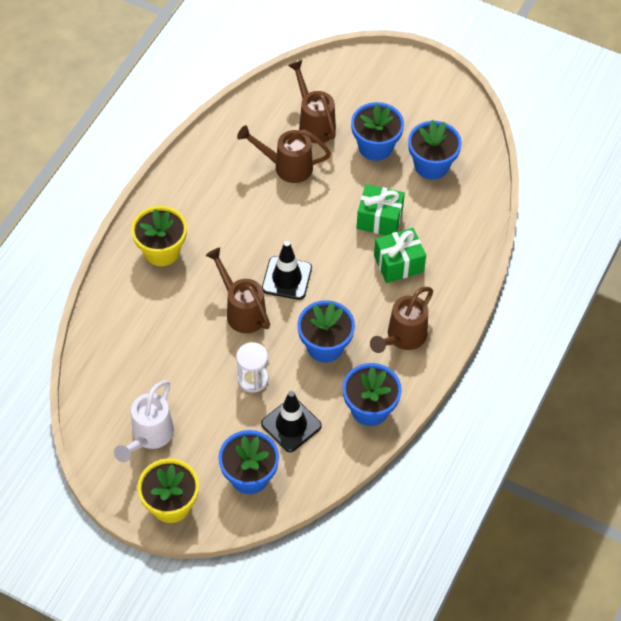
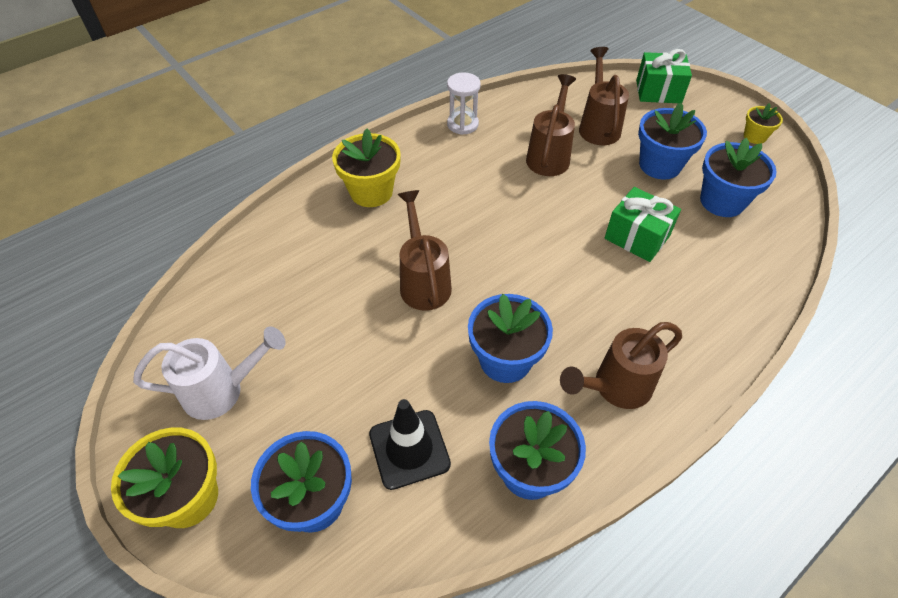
camera: 25 degrees right, 5 degrees down
(149, 437) = (223, 391): white watering can -> white watering can turned 150 degrees counterclockwise
(253, 379) = (392, 367): white hourglass -> white hourglass (462, 124)
(286, 166) = (549, 155): brown watering can -> brown watering can turned 75 degrees clockwise
(287, 278) = (495, 264): black traffic cone -> none
(398, 264) = (643, 293): green gift -> green gift (658, 91)
(440, 92) = (754, 136): none -> yellow flower pot

